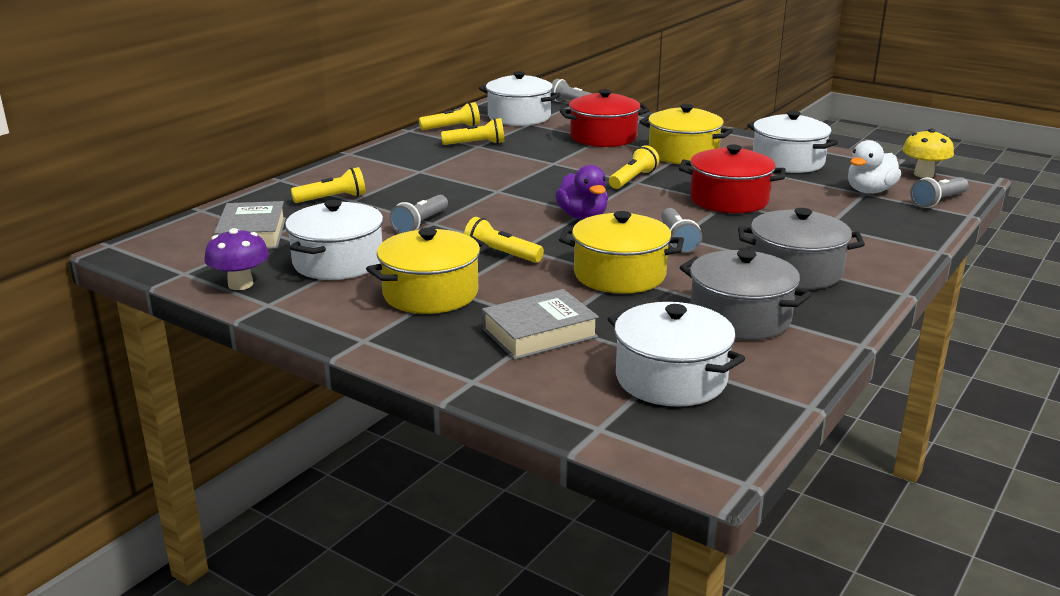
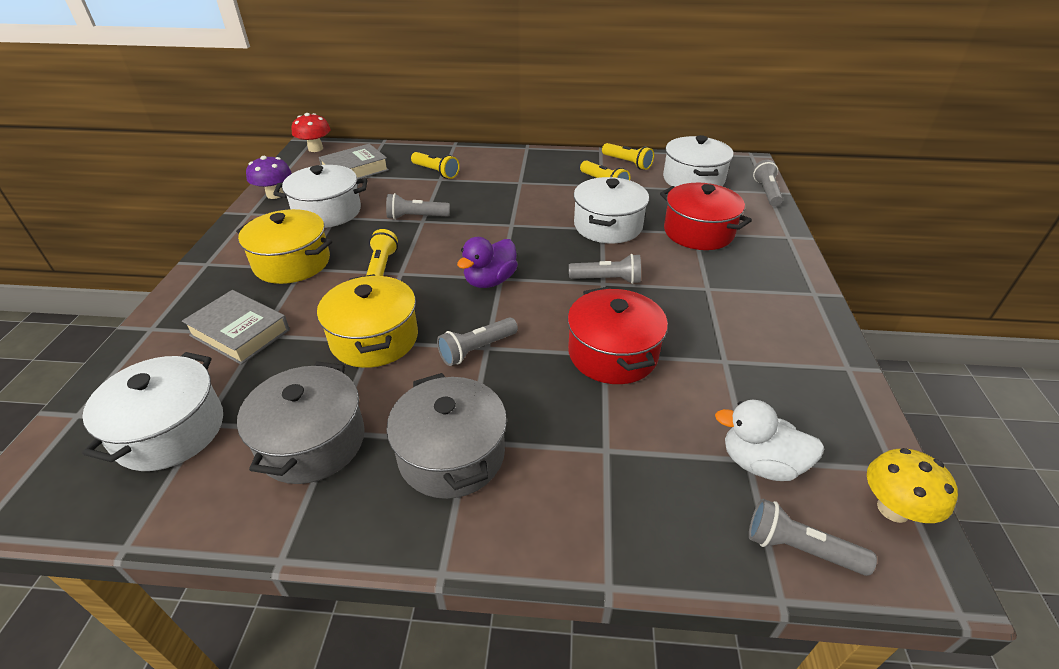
camera: 60 degrees right, 15 degrees up
(143, 246) = (315, 148): none -> red mushroom
(633, 179) = (607, 280): yellow flashlight -> grey flashlight
(683, 154) = (712, 288): yellow pot -> none
(788, 162) = (780, 366): white pot -> white pot (608, 226)

